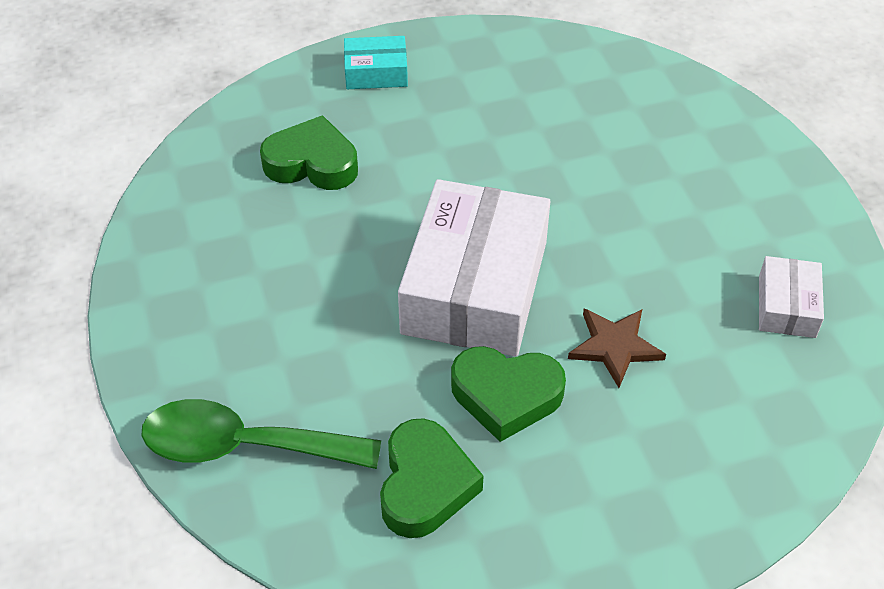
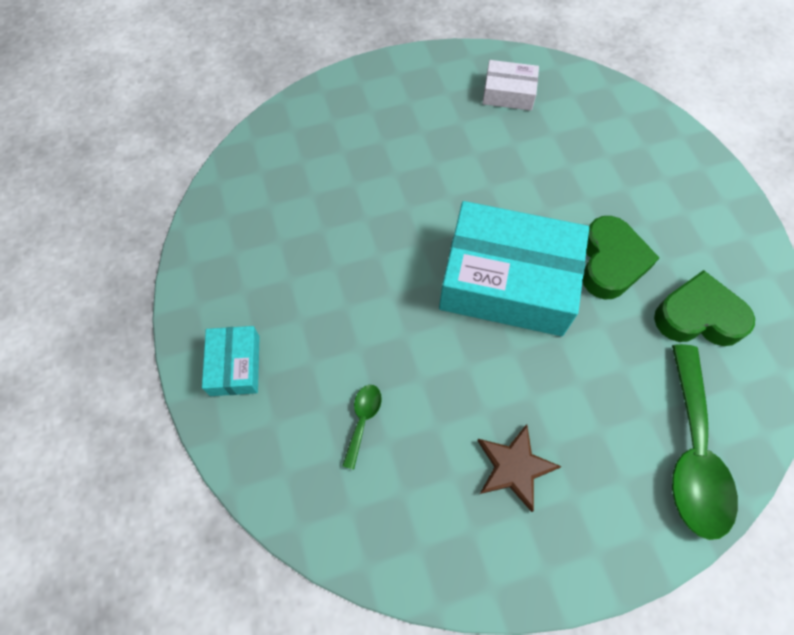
camera: 90 degrees left, 15 degrees up
(312, 163) = (363, 420): green heart -> green spoon
(475, 287) = (507, 281): white box -> turquoise box
(615, 347) = (556, 192): brown star -> brown star (514, 467)

